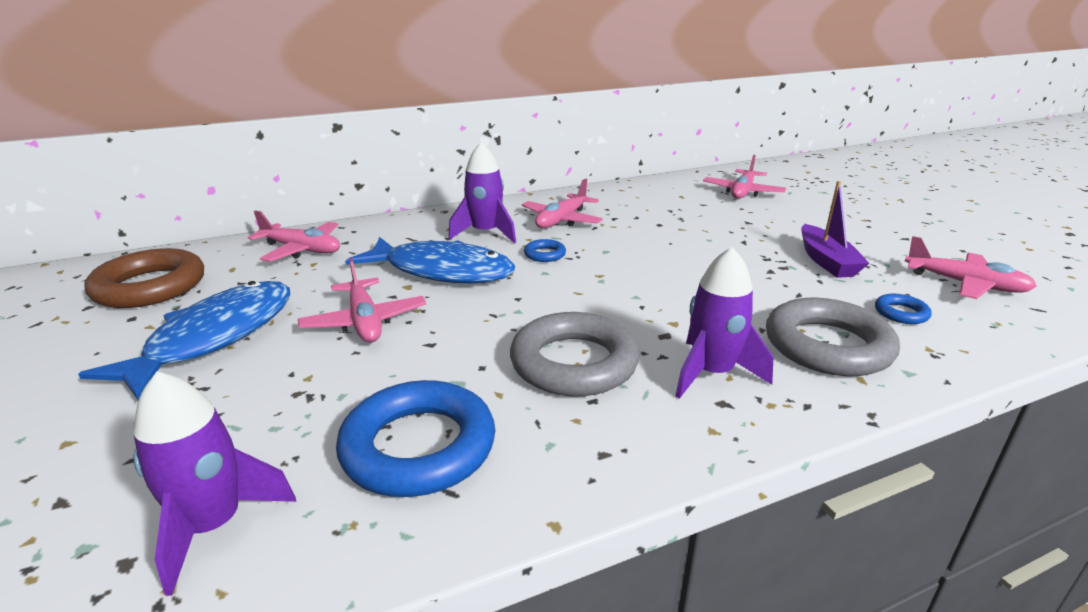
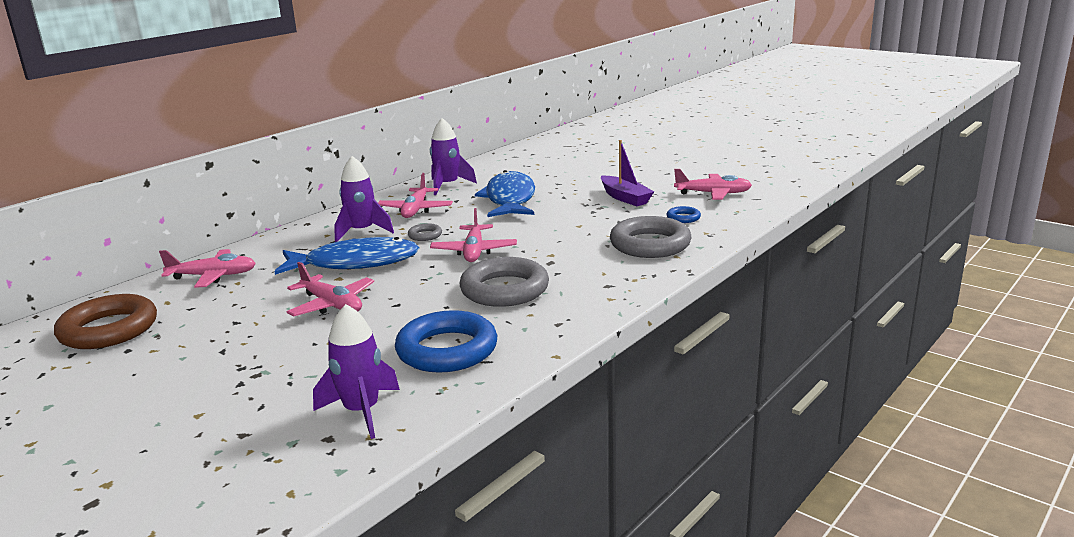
camera: 25 degrees left, 5 degrees down
(214, 338) = (223, 342): blue fish -> blue fish (510, 199)
(544, 254) = (425, 235): blue ring -> grey ring
(712, 373) = (592, 274): purple rocket -> purple rocket (448, 185)
(742, 192) = (540, 163): pink plane -> pink plane (474, 251)

